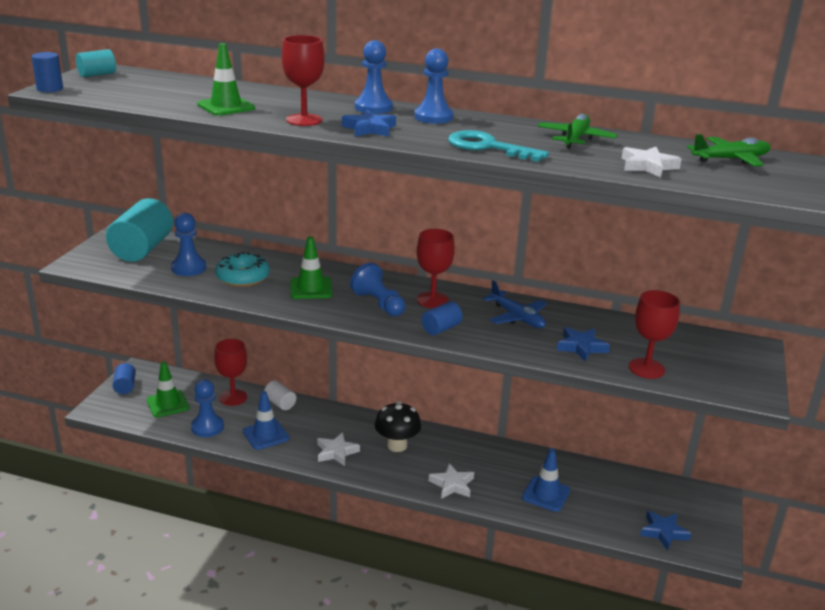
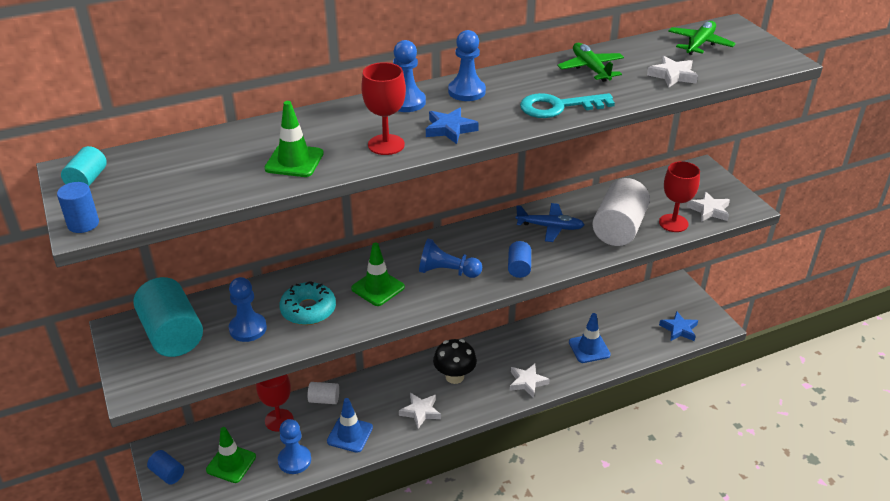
camera: 40 degrees left, 10 degrees up
(432, 300) = (477, 245): red goblet -> none
(581, 347) = (618, 228): blue star -> white cylinder
(705, 377) = (709, 210): none -> white star

